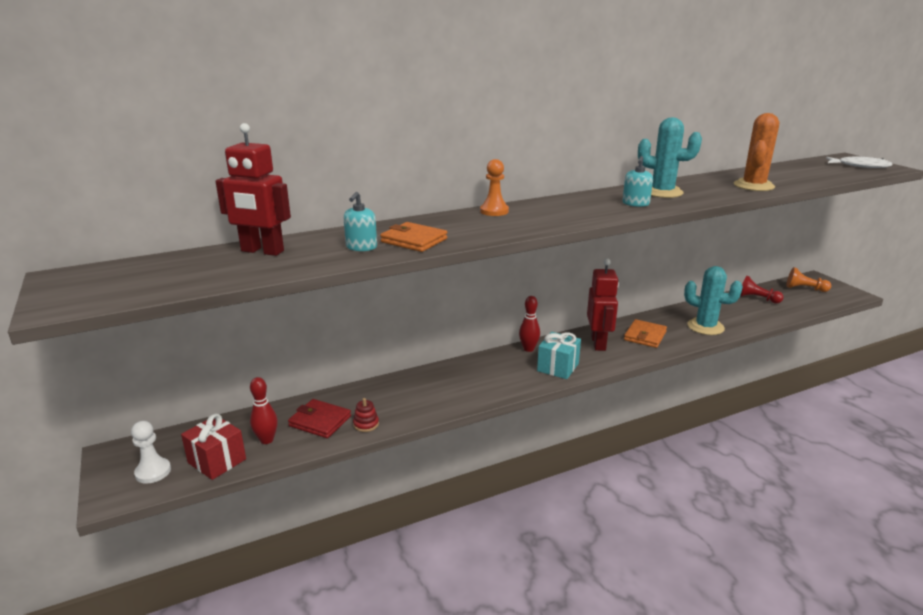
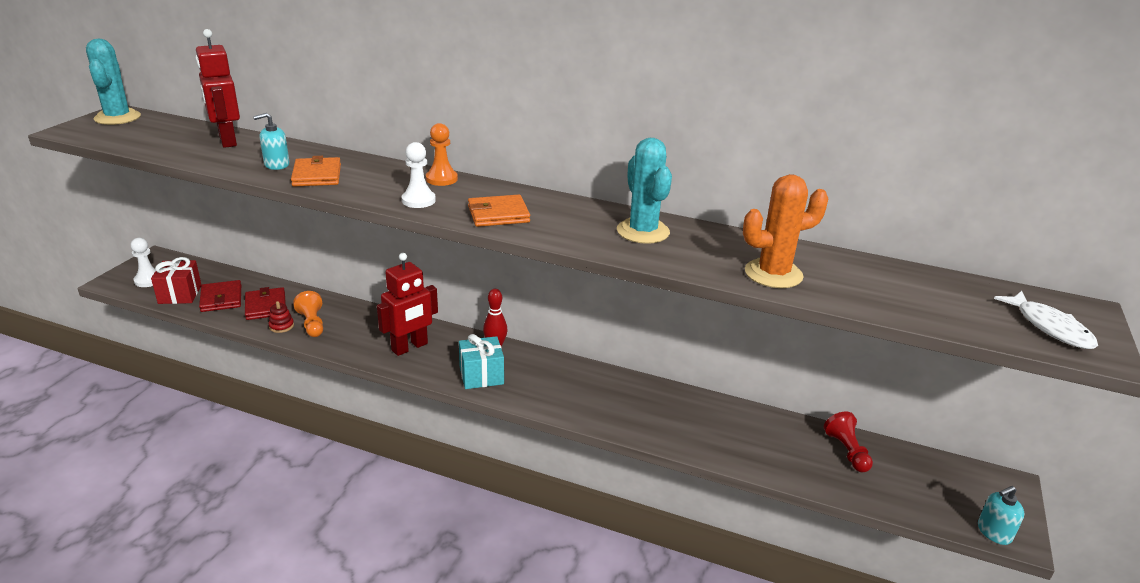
camera: 45 degrees right, 5 degrees up
(267, 440) = (221, 299): red bowling pin -> red wallet
(522, 225) = (418, 200): none -> white pawn
(598, 343) = (561, 380): red robot -> red robot (410, 347)
(635, 203) = (574, 229): turquoise soap dispenser -> turquoise soap dispenser (994, 532)
(645, 336) = (619, 402): orange wallet -> orange wallet (498, 214)
(705, 327) = (703, 436): turquoise cactus -> turquoise cactus (117, 118)
(805, 289) = (951, 483): orange pawn -> orange pawn (312, 324)

